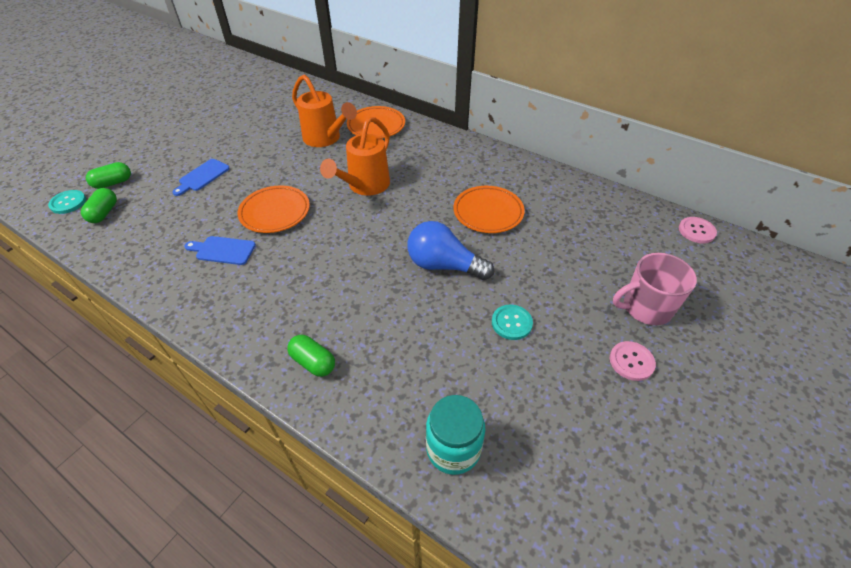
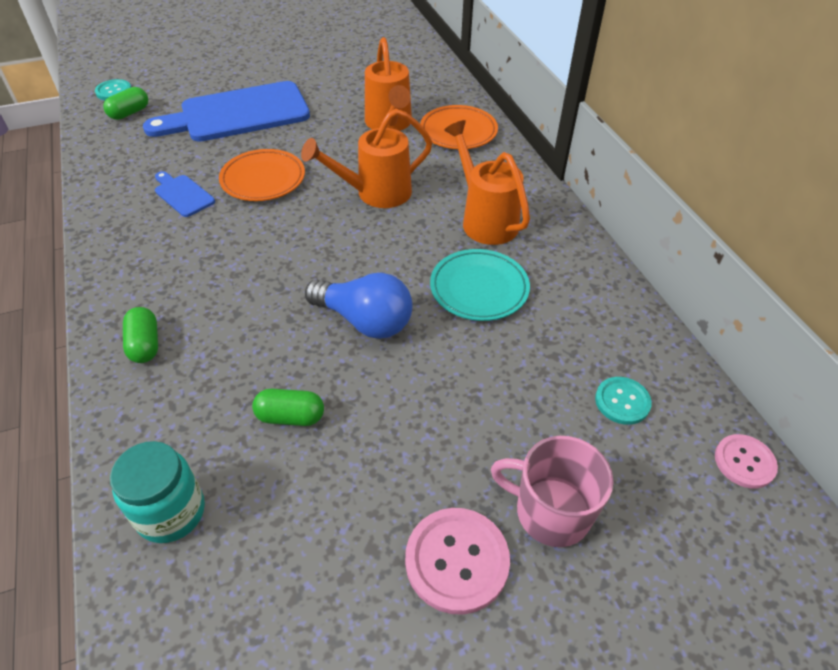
camera: 35 degrees right, 0 degrees up
(113, 183) = (163, 88): green capsule -> green capsule (290, 417)
(202, 176) = (238, 114): blue cutting board -> blue cutting board, size x2.27
(443, 265) = (365, 321): blue light bulb -> blue light bulb turned 150 degrees clockwise
(449, 172) = (485, 220): none -> orange watering can
(488, 212) = (479, 288): orange plate -> turquoise plate
(511, 323) = (368, 426): turquoise button -> turquoise button (622, 401)
(631, 361) = (457, 561): pink button -> pink button, size x1.61

